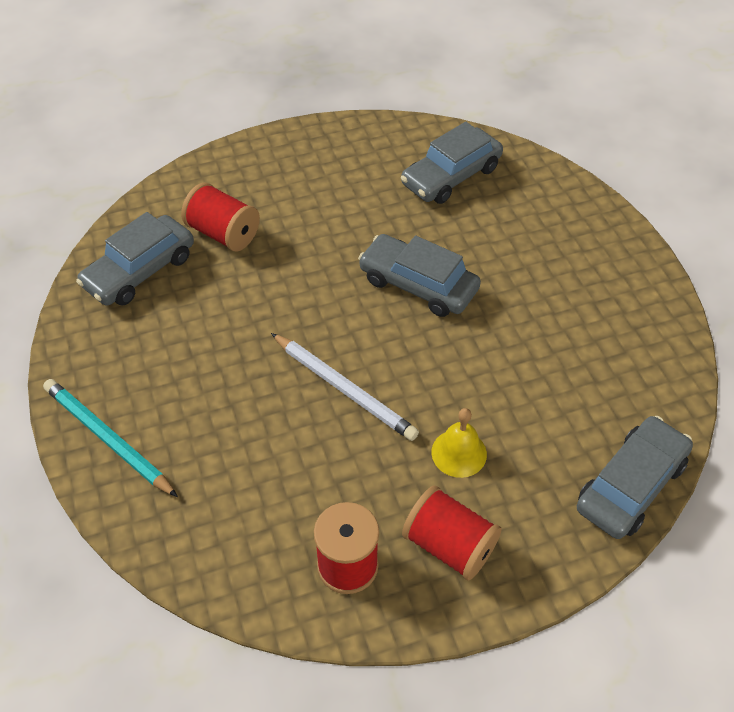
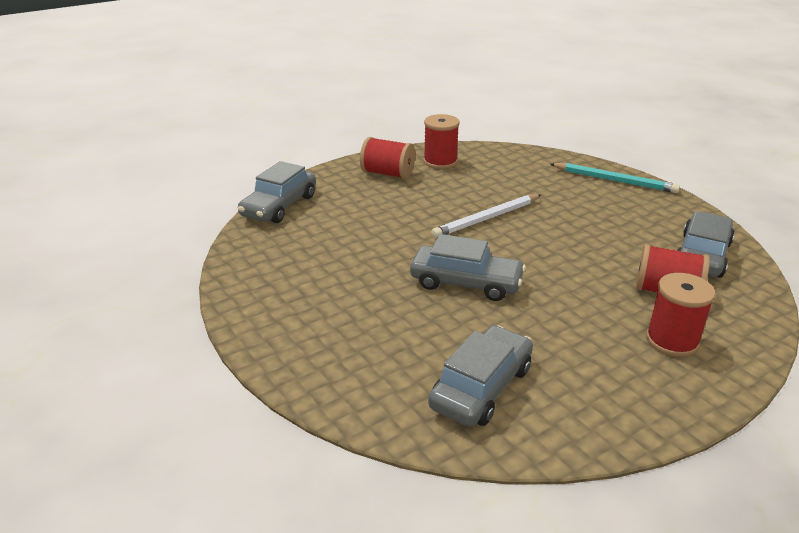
camera: 165 degrees right, 20 degrees down
(267, 184) = (672, 341): none -> red spool
(344, 389) = (487, 218): white pencil -> white pencil turned 60 degrees counterclockwise
(459, 453) = (394, 203): yellow bell -> none

